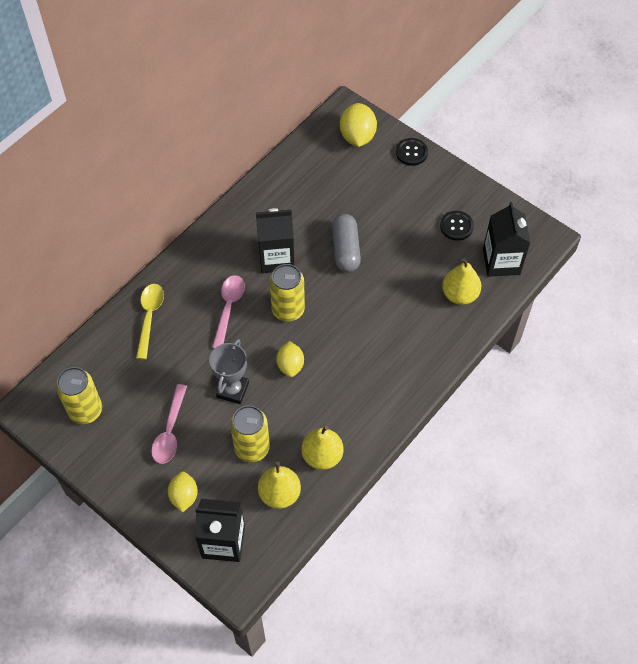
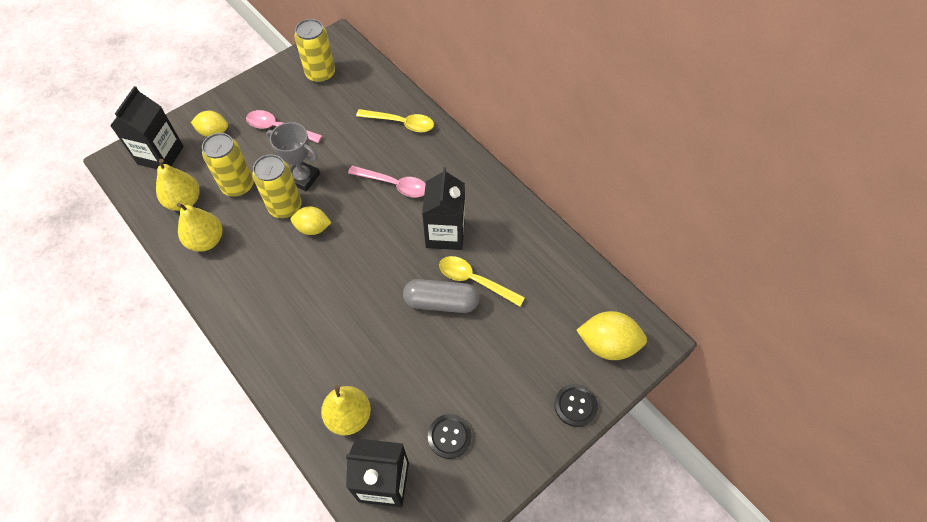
camera: 100 degrees right, 0 degrees up
(288, 310) = (378, 235): yellow can -> yellow can (285, 207)
(320, 229) = (474, 280): none -> yellow spoon

